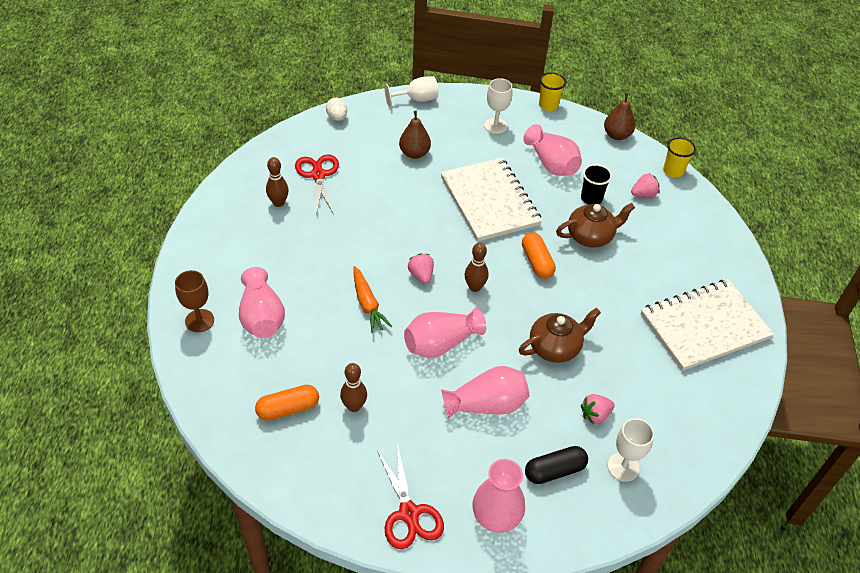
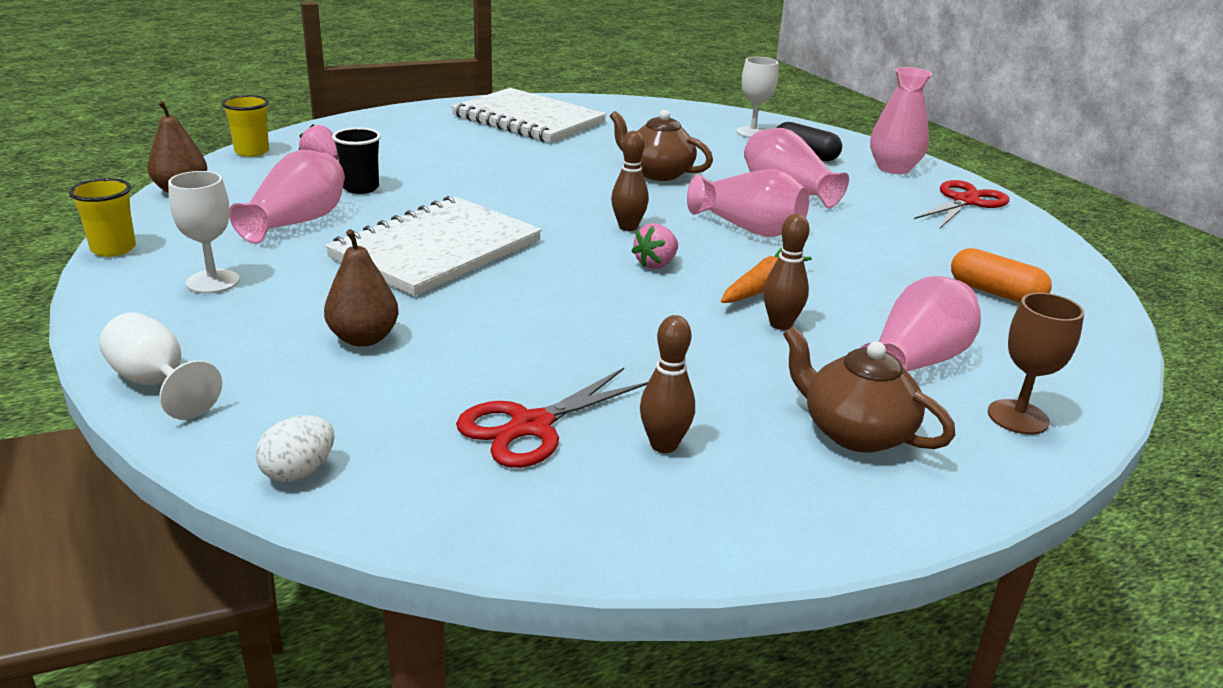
camera: 120 degrees left, 20 degrees down
(354, 406) = (916, 255): brown bowling pin -> brown bowling pin (780, 324)
(537, 262) = (532, 201): orange capsule -> none
(590, 236) = (444, 179): brown teapot -> brown teapot (855, 432)
(595, 415) = (715, 147): pink strawberry -> none

